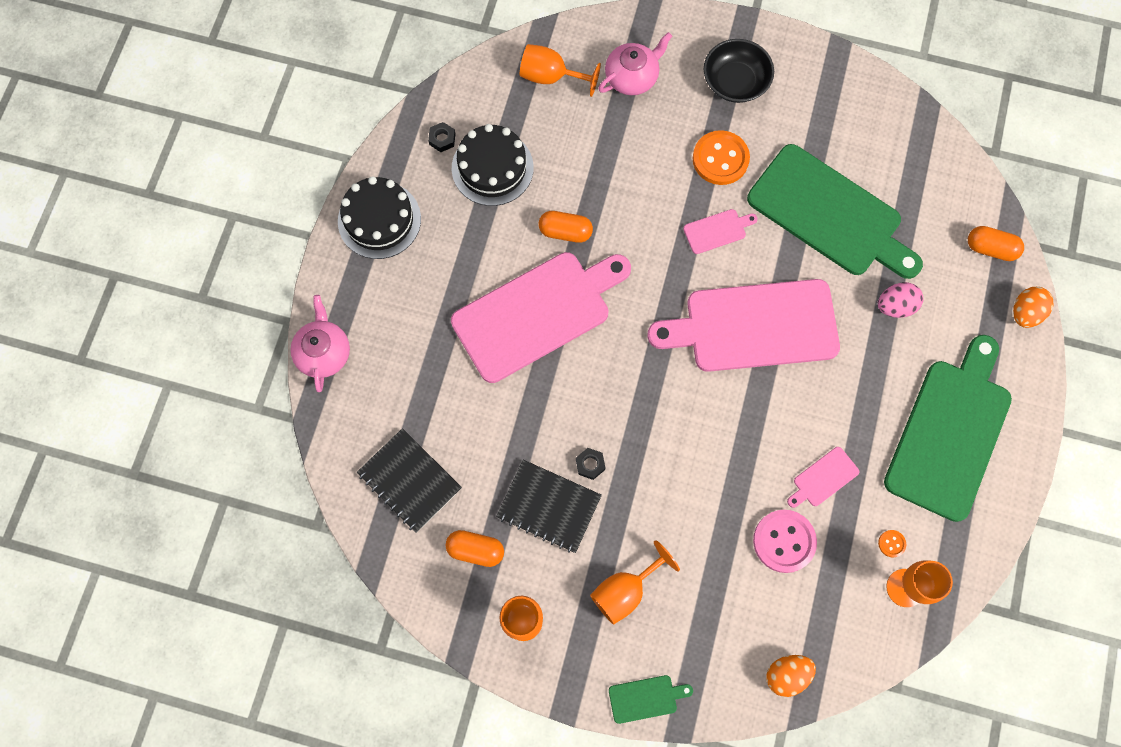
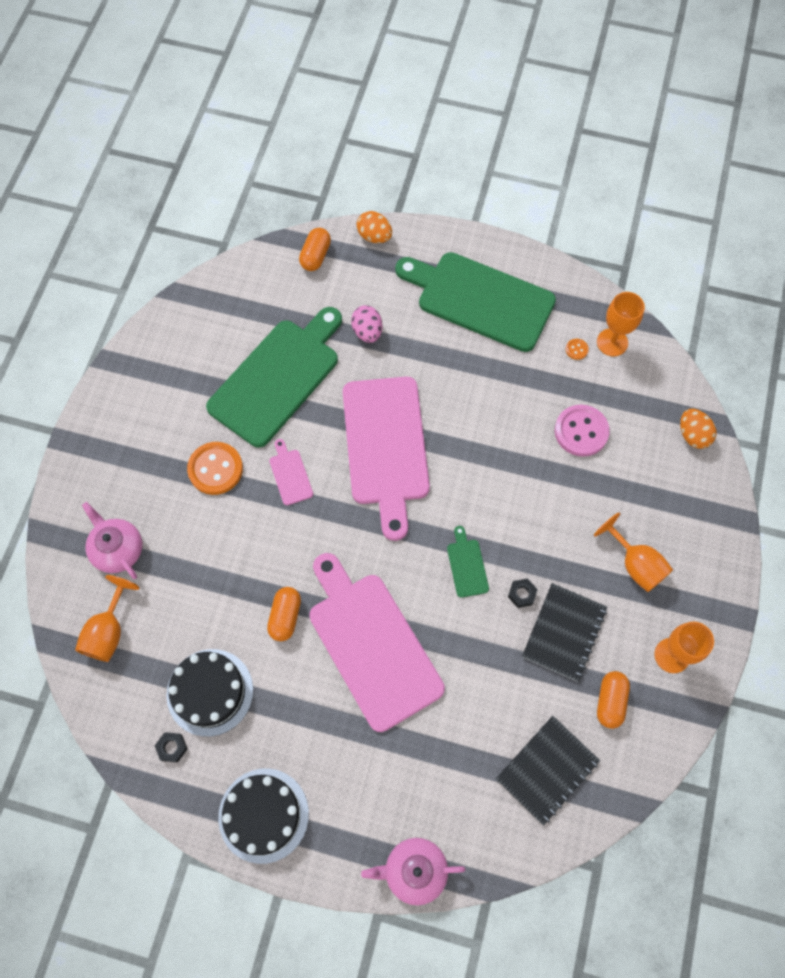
camera: 90 degrees left, 5 degrees down
(646, 698) = (726, 548): green cutting board -> green cutting board (467, 565)
(735, 82) = (133, 452): black bowl -> none
(823, 478) = (524, 397): pink cutting board -> none

